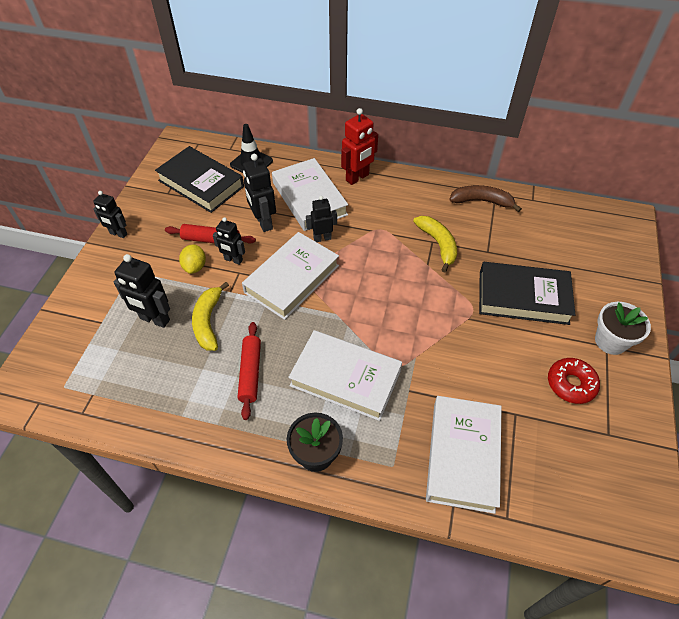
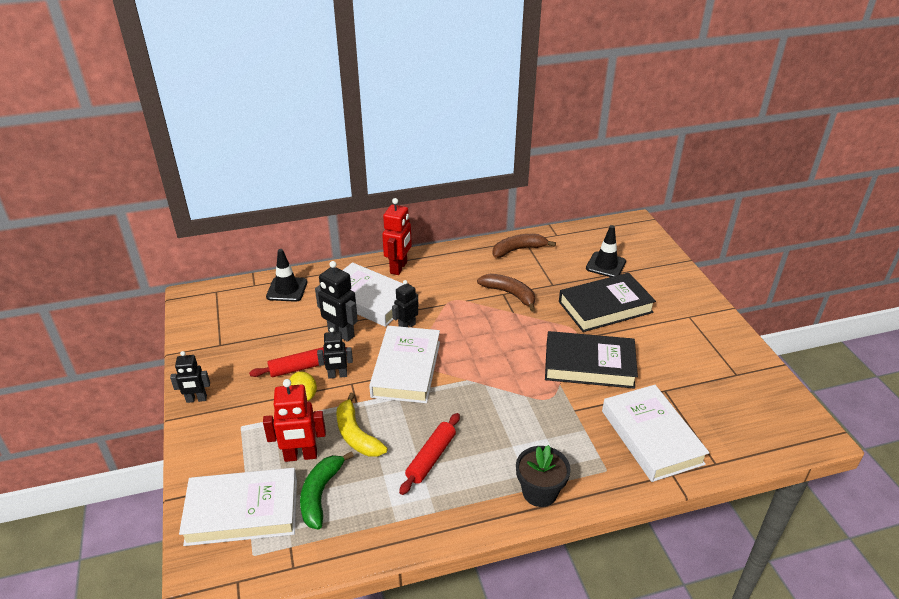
camera: 30 degrees left, 15 degrees down
(144, 361) = (320, 494): none -> green banana
(154, 319) = (300, 456): black robot -> red robot
(201, 183) = (249, 324): black book -> black book (589, 365)
(250, 373) = (431, 458): red rolling pin -> red rolling pin turned 60 degrees clockwise
(345, 378) = (516, 424): white book -> white book (242, 511)
(438, 244) = (509, 294): yellow banana -> brown banana
(559, 252) = (605, 265): none -> black traffic cone
(571, 384) = (686, 352): red donut -> none
(610, 341) = (689, 312): white flower pot -> none

